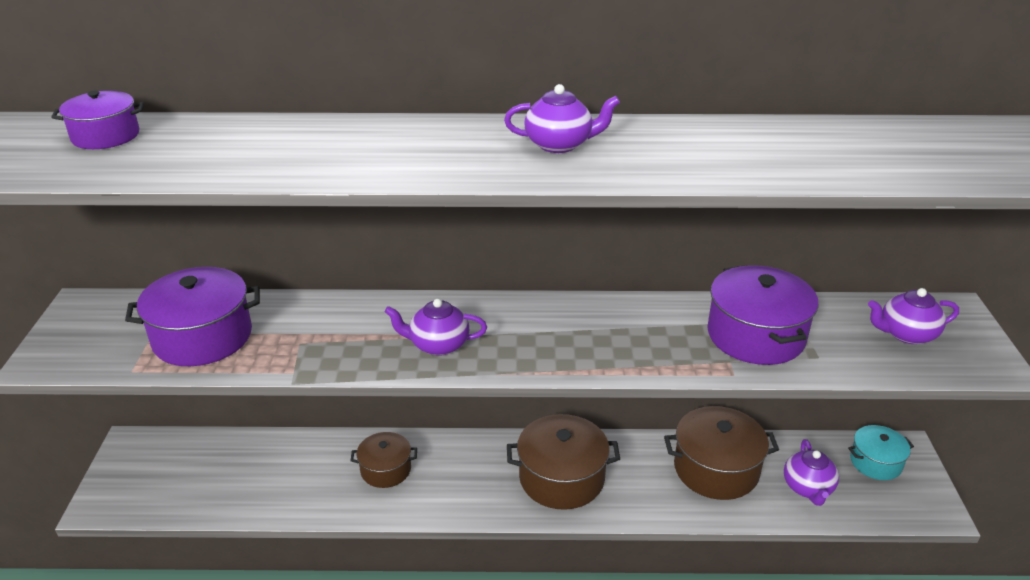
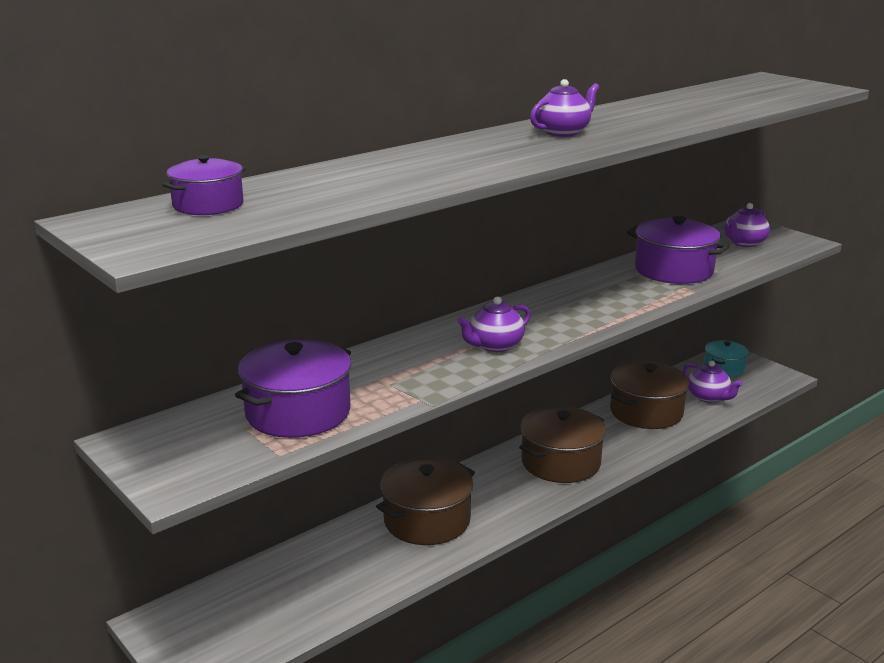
camera: 40 degrees left, 10 degrees down
(386, 469) = (427, 520): brown pot -> brown pot, size x1.67

